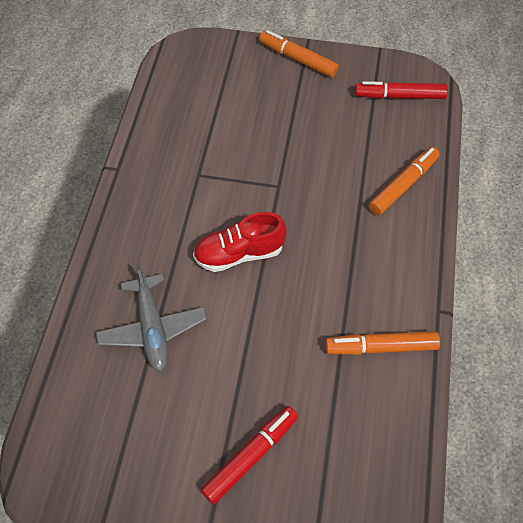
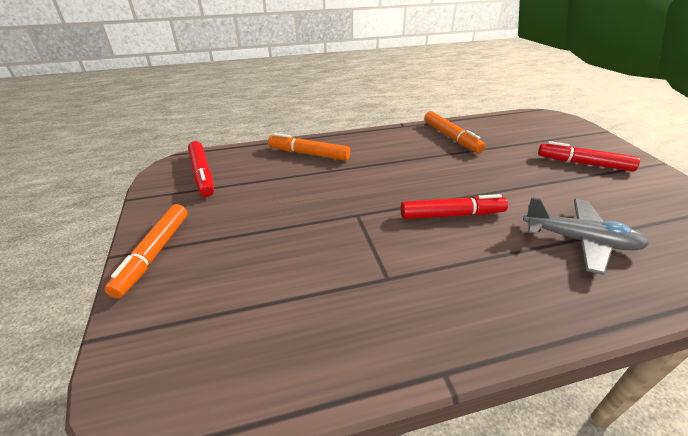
camera: 115 degrees left, 20 degrees down
(152, 328) = (579, 241): grey plane -> grey plane turned 60 degrees clockwise
(239, 254) = (451, 214): red shoe -> red marker

